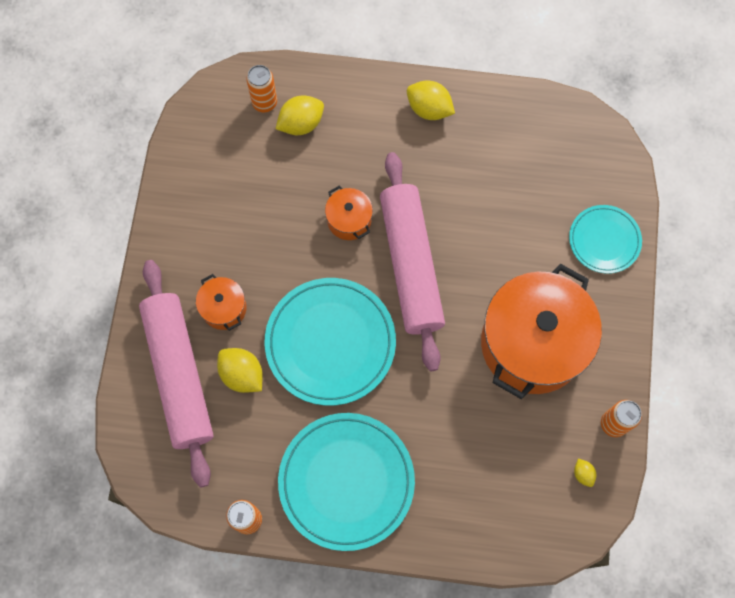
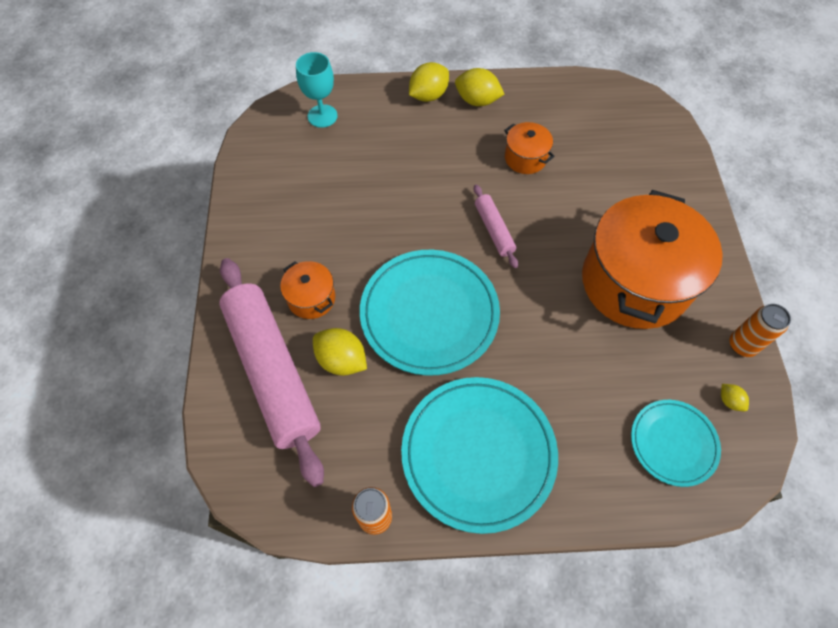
camera: 10 degrees left, 10 degrees down
(264, 103) = (322, 116): orange can -> turquoise goblet
(301, 124) = (360, 128): yellow lemon -> yellow lemon (428, 95)
(349, 220) = (423, 200): orange pot -> orange pot (525, 158)
(411, 265) = (494, 230): pink rolling pin -> pink rolling pin, size x0.45
(604, 240) = (672, 182): turquoise plate -> turquoise plate (673, 443)

